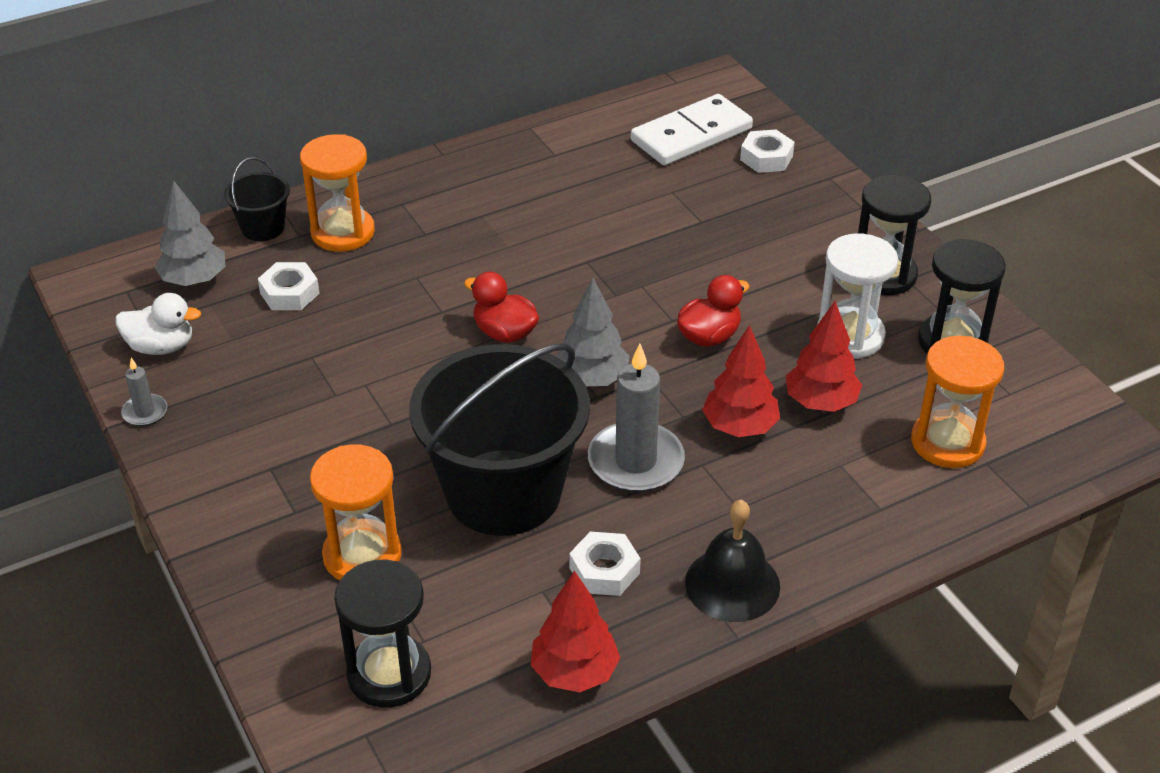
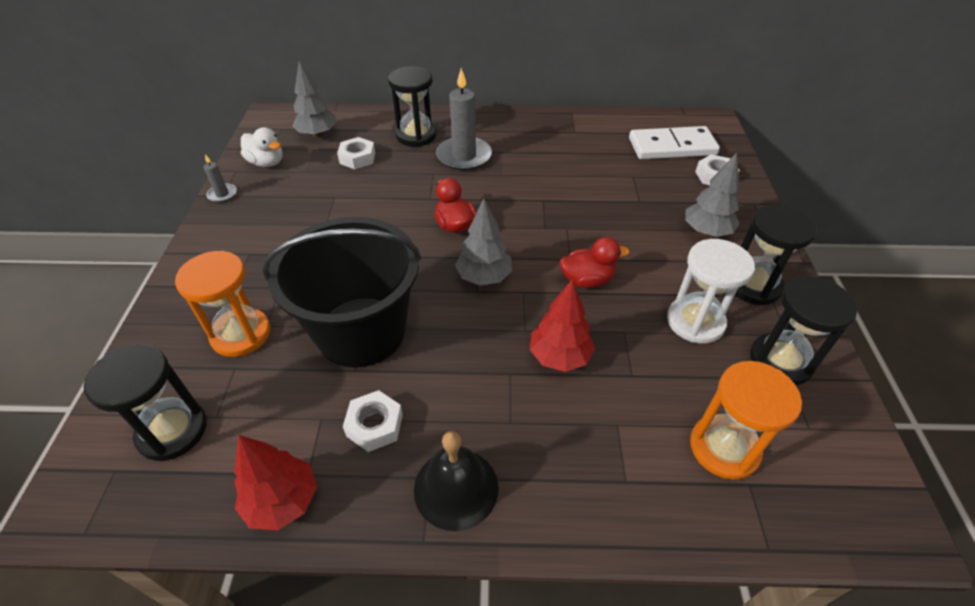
camera: 30 degrees right, 5 degrees up
(263, 228) = (377, 119): black bucket -> none
(343, 232) = (416, 135): orange hourglass -> black hourglass
(635, 461) = (465, 349): grey candle -> grey candle (464, 156)
(799, 231) = (706, 231): none -> grey tree
(821, 402) = (636, 365): red tree -> none

